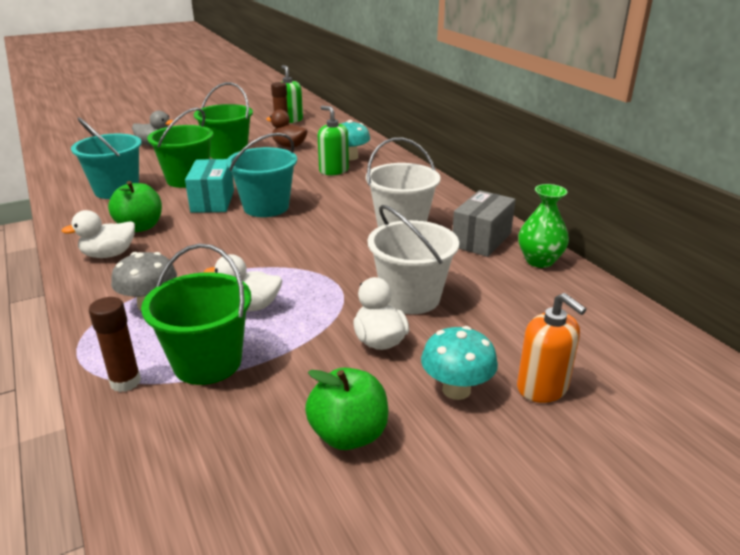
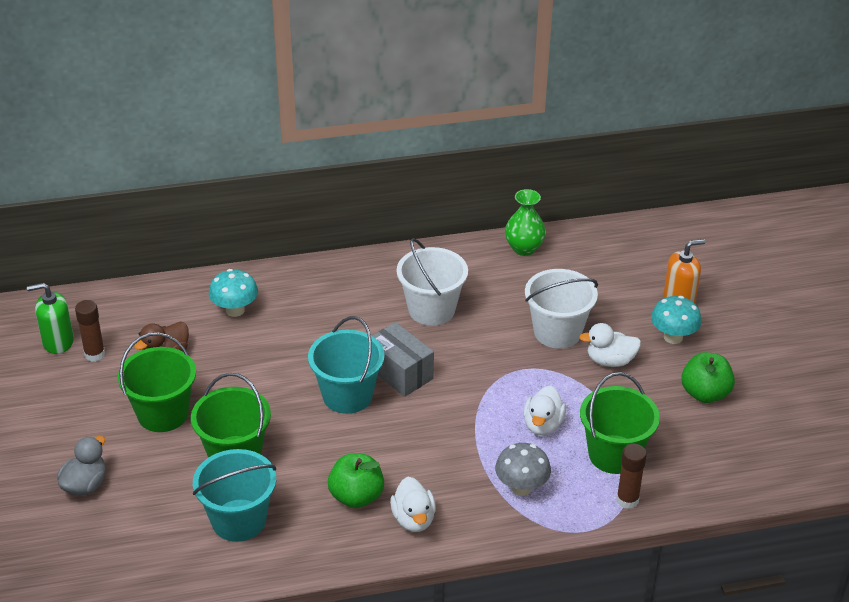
camera: 75 degrees left, 10 degrees up
(212, 201) = (312, 436): turquoise box -> none
(333, 170) = (269, 330): green soap dispenser -> none
(481, 240) = (476, 268): grey box -> grey box (400, 373)

